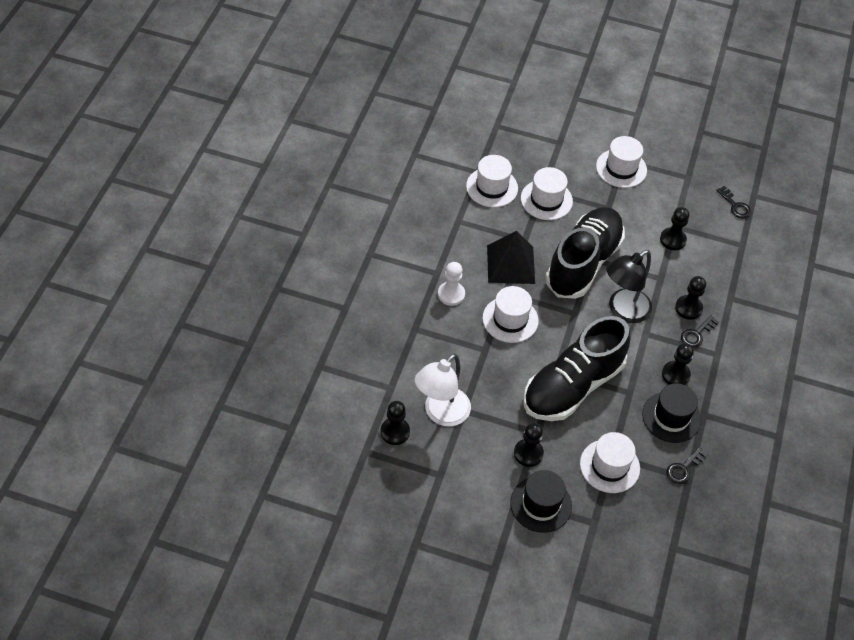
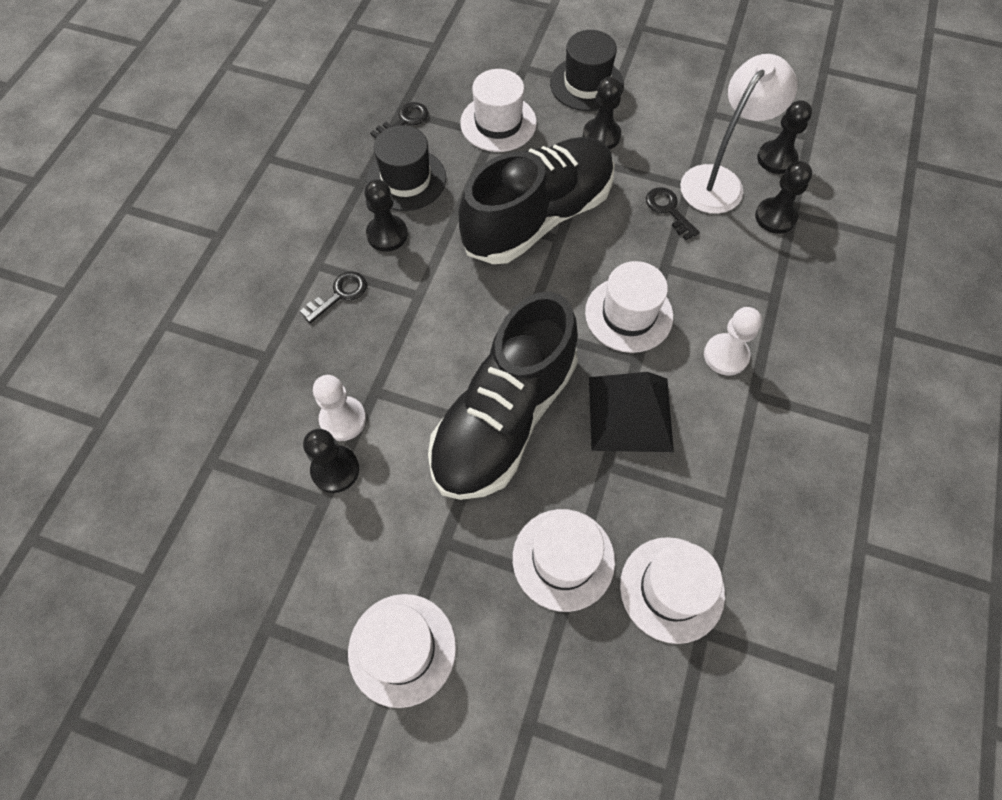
camera: 175 degrees left, 10 degrees up
(623, 311) = (448, 331): black lamp -> none
(675, 264) = (343, 419): none -> white pawn
(688, 308) = (341, 337): black pawn -> black pawn (775, 217)
(735, 205) = (192, 553): black key -> black key (669, 210)

